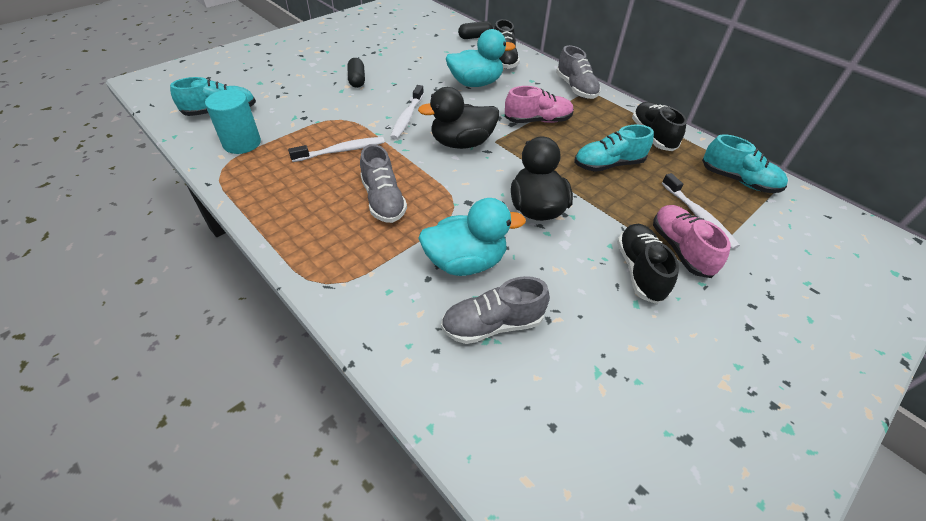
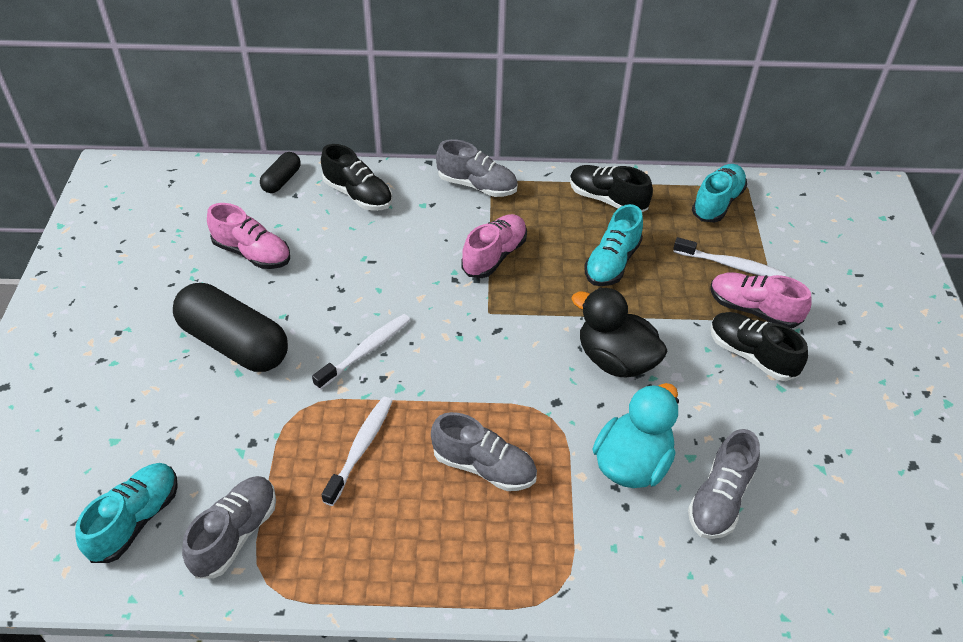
camera: 45 degrees left, 0 degrees up
(242, 143) = (235, 534): turquoise cylinder -> grey shoe
(357, 80) = (234, 343): black capsule -> black capsule, size x2.06
(407, 117) = (366, 351): white toothbrush -> white toothbrush turned 105 degrees counterclockwise
(418, 54) = (252, 253): none -> pink shoe
(461, 143) = (463, 340): black duck -> none
(475, 83) = (373, 250): turquoise duck -> none
(738, 180) = (717, 203): turquoise shoe -> turquoise shoe turned 45 degrees counterclockwise

